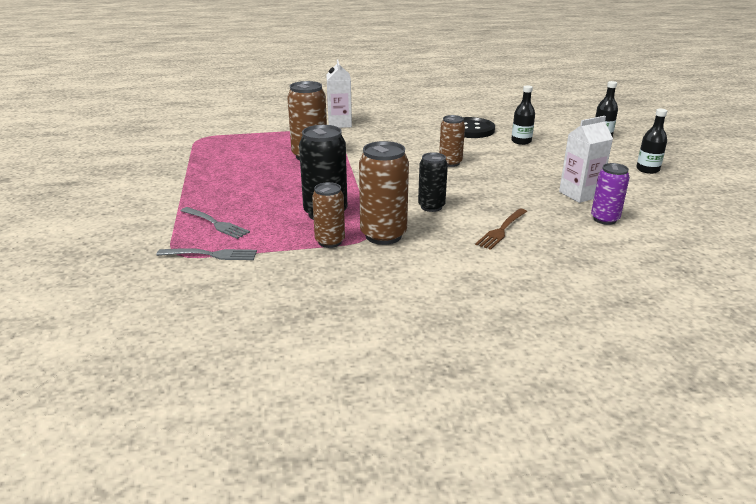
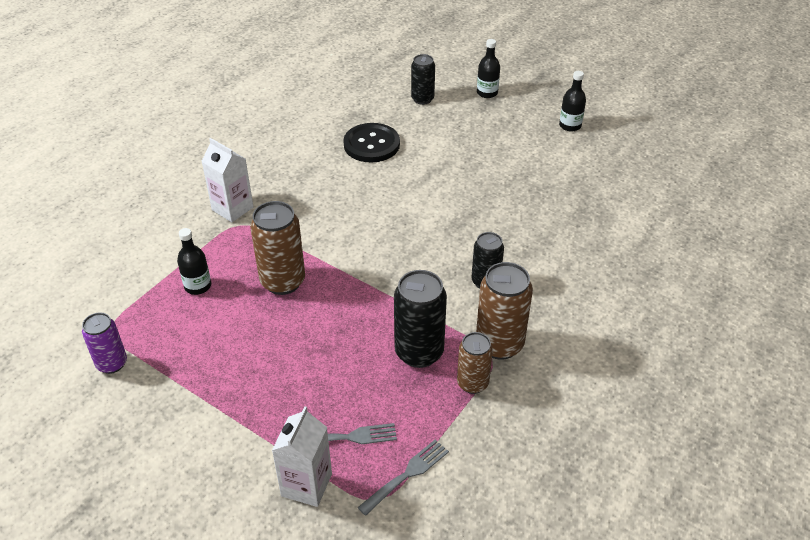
camera: 45 degrees left, 15 degrees up
(450, 163) = (421, 209): brown can -> none
(501, 230) = (567, 274): brown fork -> none
(521, 141) = (436, 139): black bottle -> black bottle (198, 286)
(544, 124) = (422, 99): none -> black can
(579, 194) = (564, 190): white carton -> white carton (306, 485)
(604, 219) = (613, 212): purple can -> purple can (112, 363)

